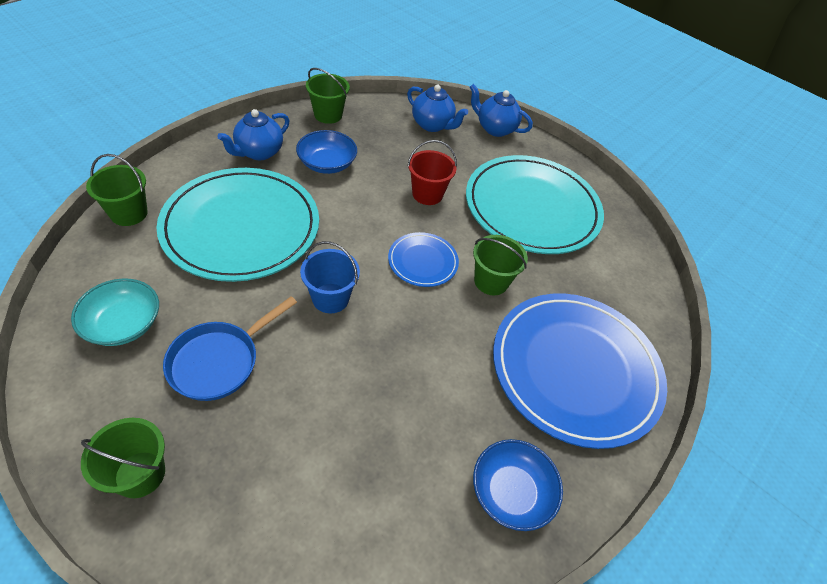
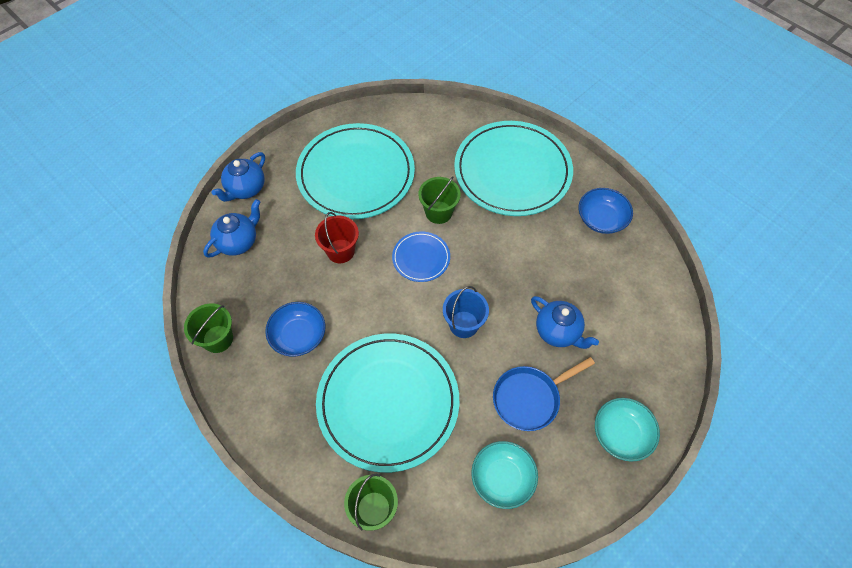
camera: 80 degrees left, 10 degrees up
(140, 474) = (621, 434): green bucket -> turquoise bowl
(219, 361) = (529, 398): blue pan -> blue pan turned 105 degrees clockwise
(259, 152) = (280, 401): blue teapot -> blue teapot (558, 332)
(575, 369) = (512, 171): blue plate -> turquoise plate

